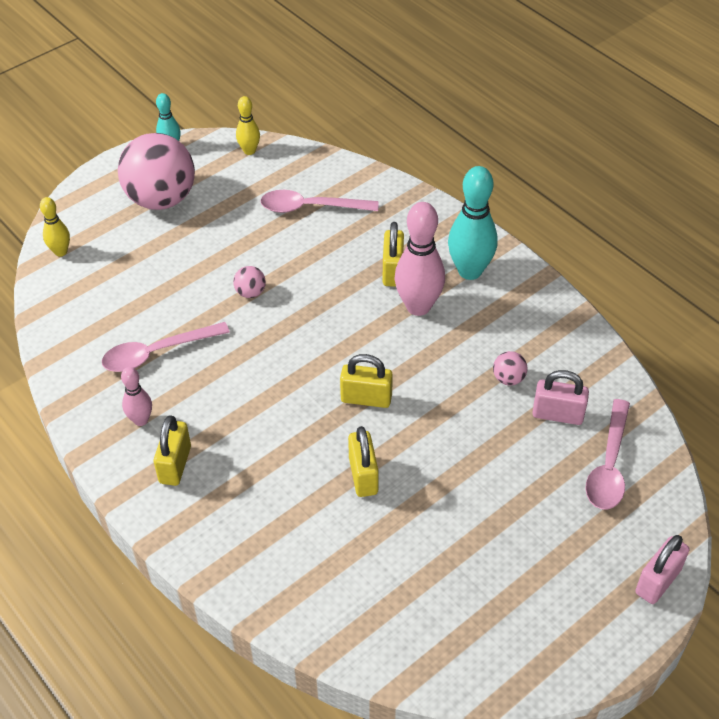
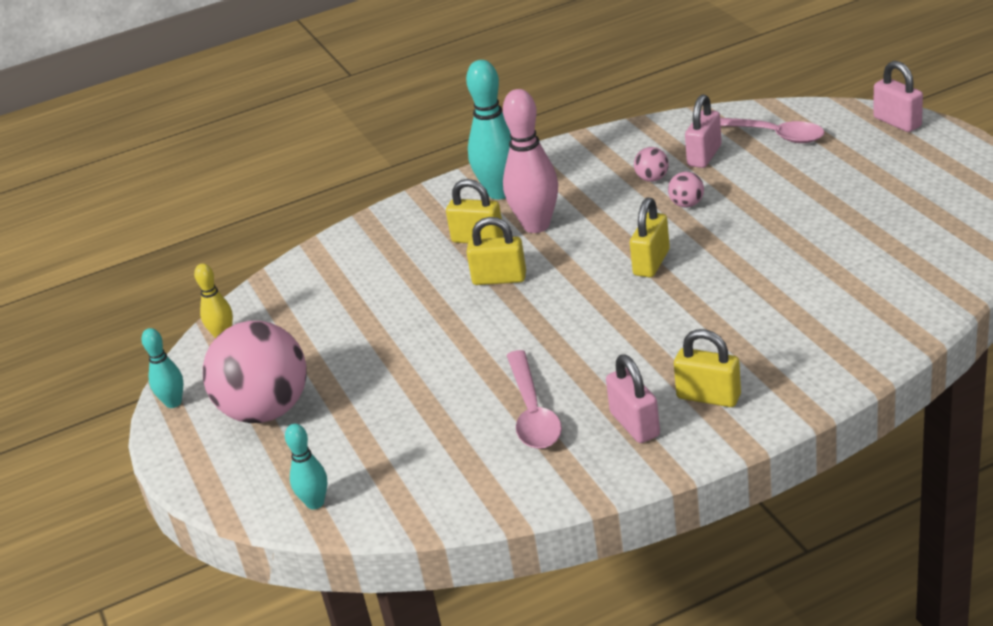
camera: 70 degrees left, 15 degrees down
(61, 252) = (315, 503): yellow bowling pin -> turquoise bowling pin
(141, 420) = (635, 424): pink bowling pin -> pink padlock
(250, 292) = (465, 338): pink ball -> pink ball (687, 204)
(311, 207) = (349, 291): pink spoon -> none
(363, 475) = (752, 268): yellow padlock -> yellow padlock (499, 278)

